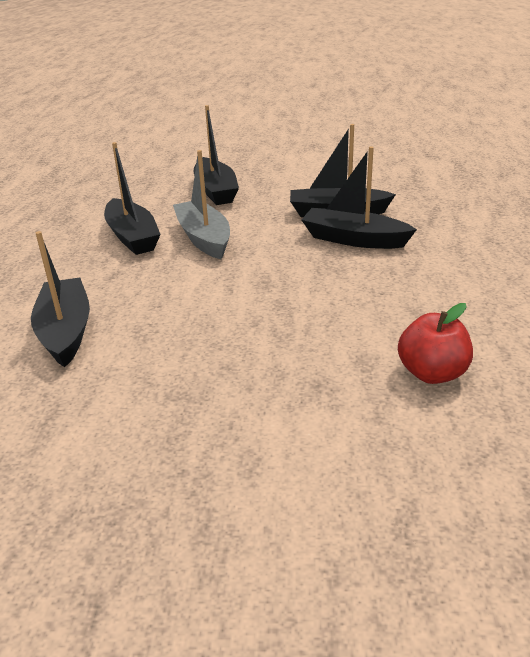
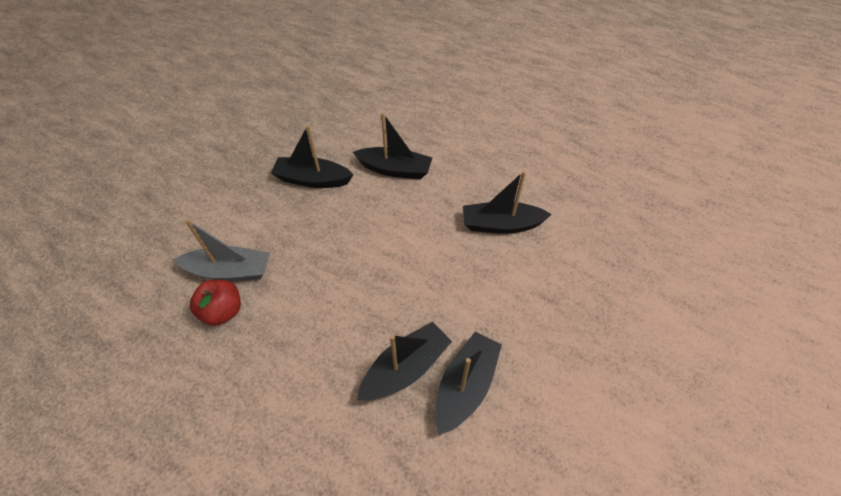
camera: 115 degrees right, 20 degrees up
(204, 238) = (472, 265): grey boat -> grey boat (230, 271)
(216, 191) = (570, 308): black boat -> black boat (312, 180)

